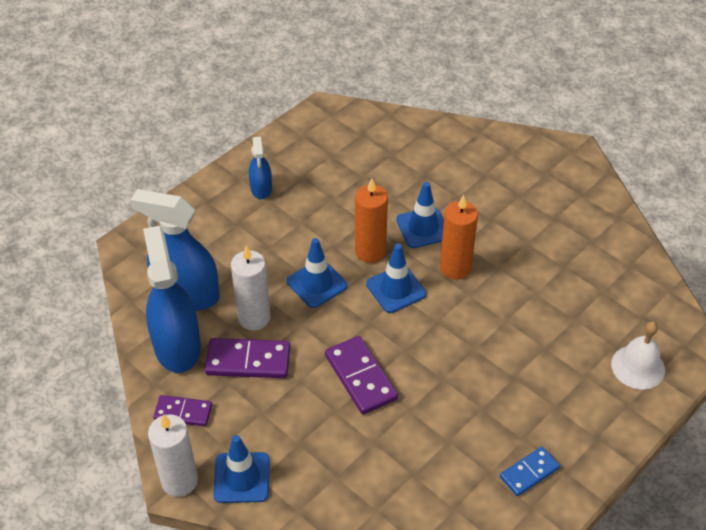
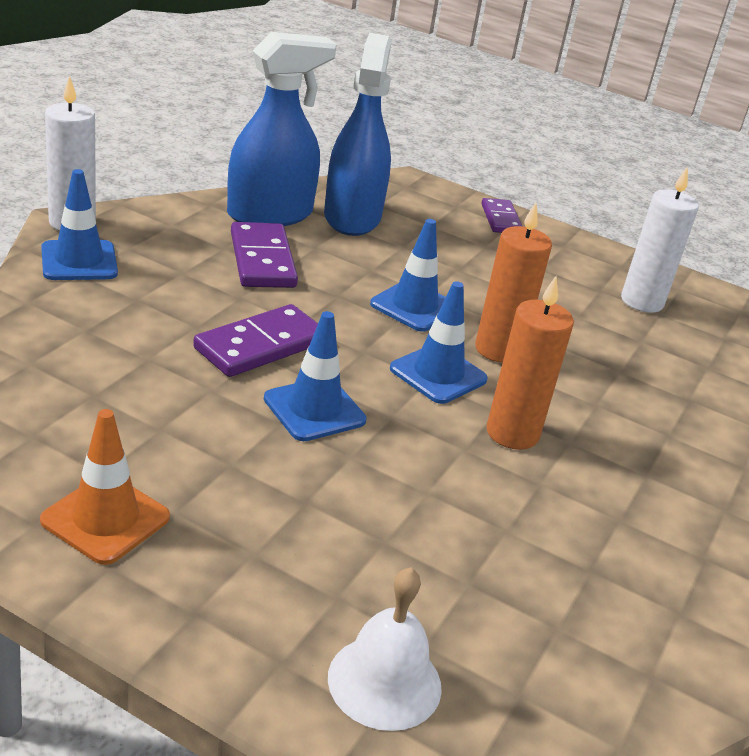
camera: 70 degrees right, 15 degrees down
(183, 412) = (172, 221): purple domino -> purple domino (501, 219)
(254, 318) = (334, 262): white candle -> white candle (642, 302)
(261, 188) = (557, 260): blue spray bottle -> none
(423, 228) = (577, 399): blue traffic cone -> blue traffic cone (314, 410)
(529, 473) = (105, 519): blue domino -> orange traffic cone

